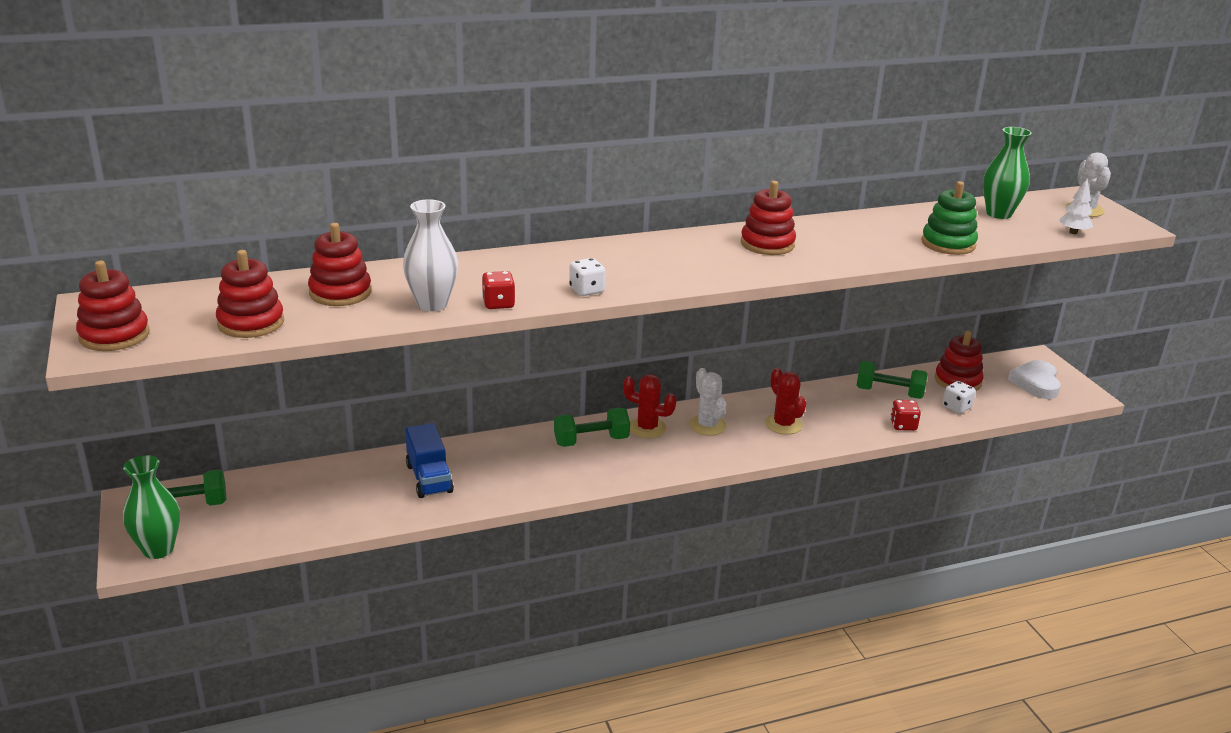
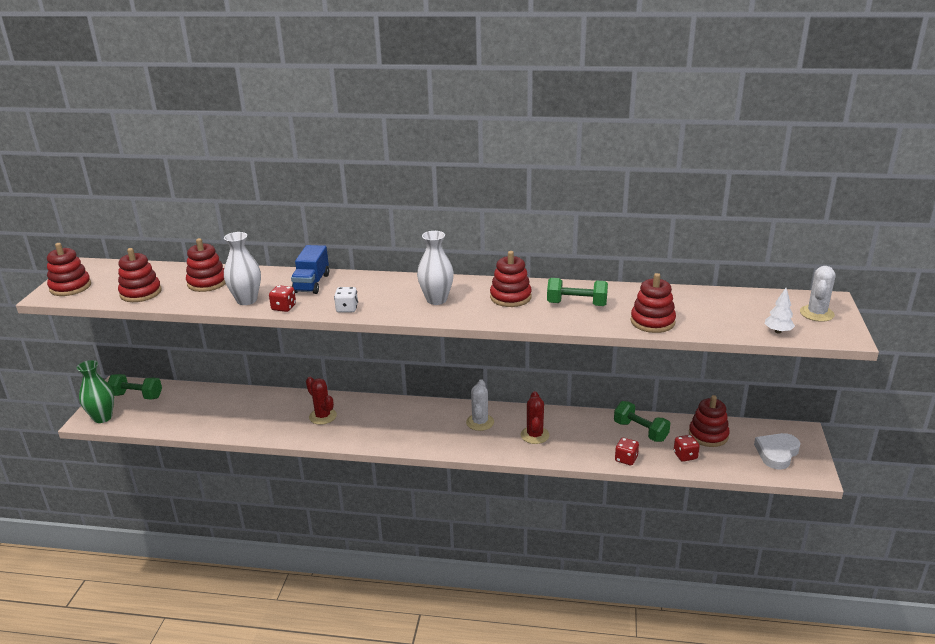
camera: 30 degrees right, 0 degrees up
(429, 478) = (274, 413): blue truck -> blue truck (311, 283)
(591, 441) = (393, 414): green dumbbell -> green dumbbell (576, 304)
(647, 428) = (437, 414): red cactus -> red cactus (322, 416)
(685, 261) = (436, 300): none -> white vase
(948, 244) = (652, 322): green stacking toy -> red stacking toy
(956, 407) = (685, 456): white dice -> red dice
(998, 214) = (731, 304): green vase -> none

